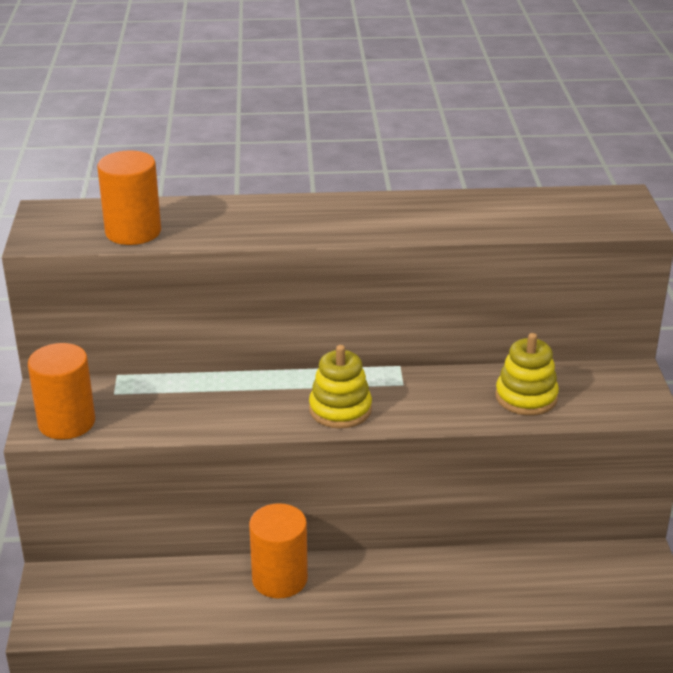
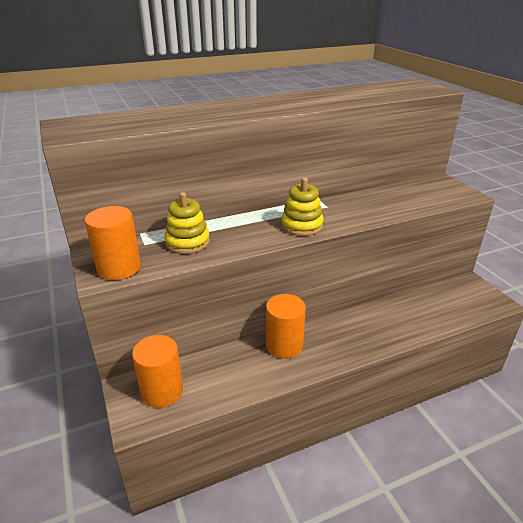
camera: 20 degrees left, 0 degrees up
(133, 232) = (138, 124): orange cylinder -> orange cylinder (162, 391)
(526, 397) = (401, 200): yellow stacking toy -> yellow stacking toy (187, 242)

